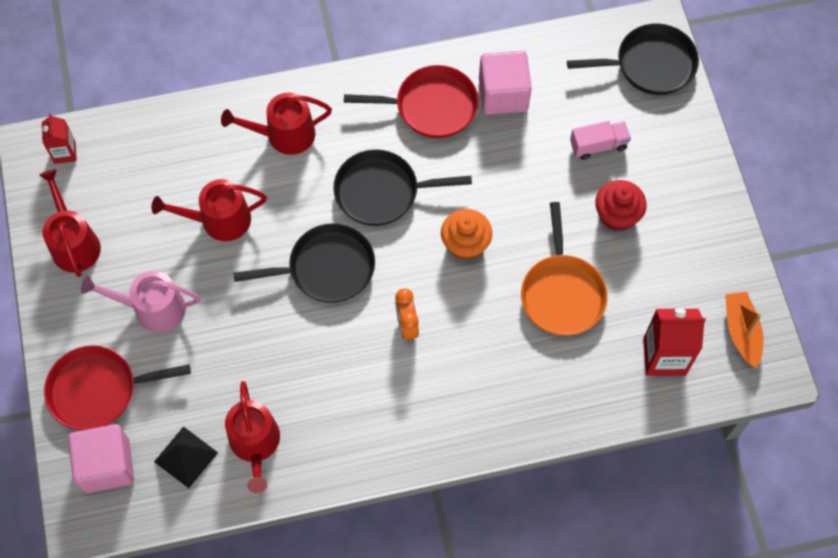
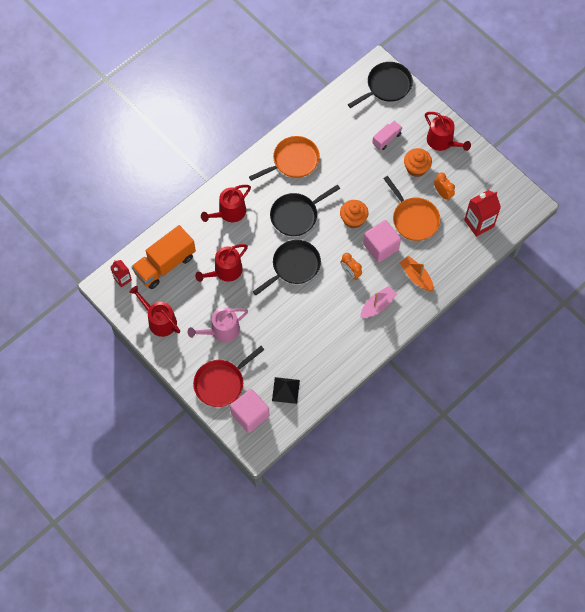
camera: 30 degrees left, 0 degrees up
(139, 163) = (165, 264): none -> orange truck
(255, 444) = (315, 366): red watering can -> red watering can (442, 141)
(416, 401) = (377, 305): none -> pink boat
(431, 106) = (293, 161): red pan -> orange pan
(503, 94) = (325, 137): pink cube -> pink cube (381, 247)
(617, 215) = (416, 168): red cupcake -> orange cupcake
(634, 277) = (442, 193): none -> orange clock
(741, 332) = (506, 193): orange boat -> orange boat (416, 276)

